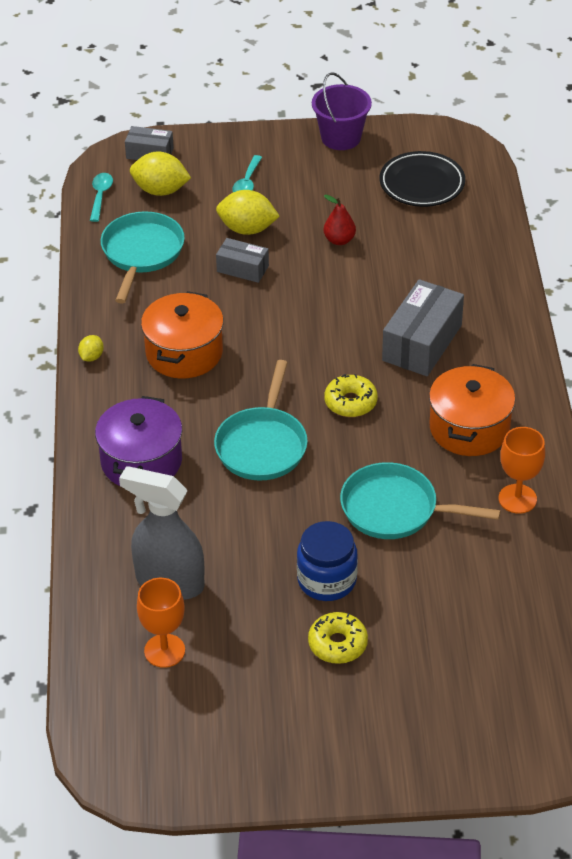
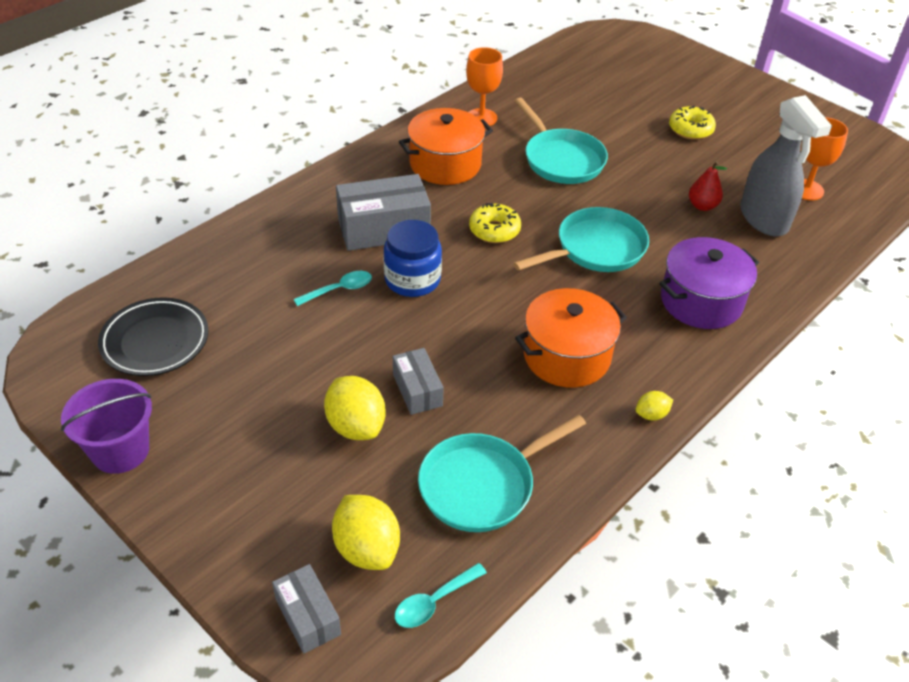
camera: 135 degrees left, 0 degrees up
(247, 182) = (278, 479): turquoise spoon -> turquoise spoon (339, 290)
(327, 580) = (656, 157): blue jar -> blue jar (412, 280)
(339, 240) = (303, 348): red pear -> red pear (702, 206)

